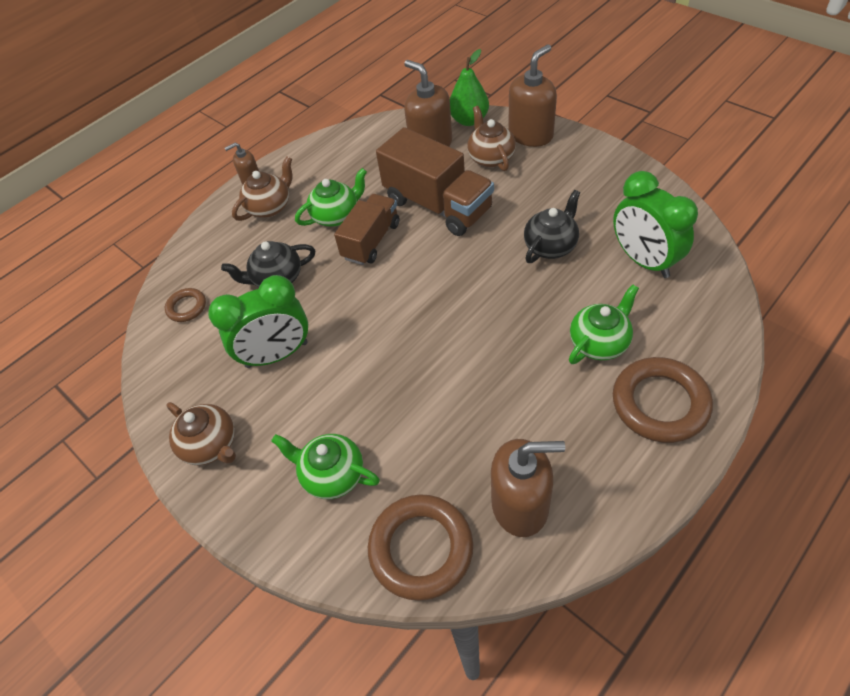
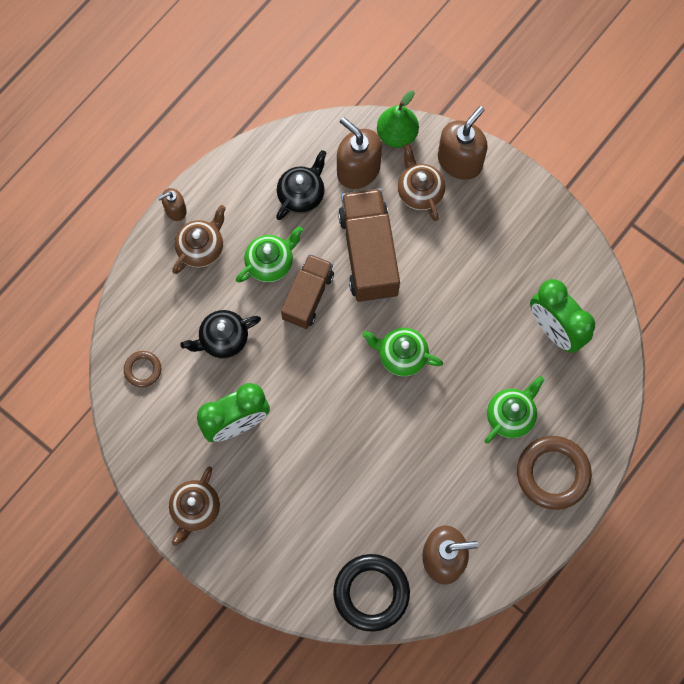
camera: 10 degrees left, 20 degrees up
(211, 445) = (195, 509): brown teapot -> brown teapot turned 75 degrees clockwise
(332, 475) = (298, 535): green teapot -> green teapot (401, 355)
(421, 549) = (371, 593): brown ring -> black ring
(437, 205) = (369, 254): brown truck -> brown truck turned 135 degrees counterclockwise
(551, 246) = (474, 309): black teapot -> black teapot (301, 194)

